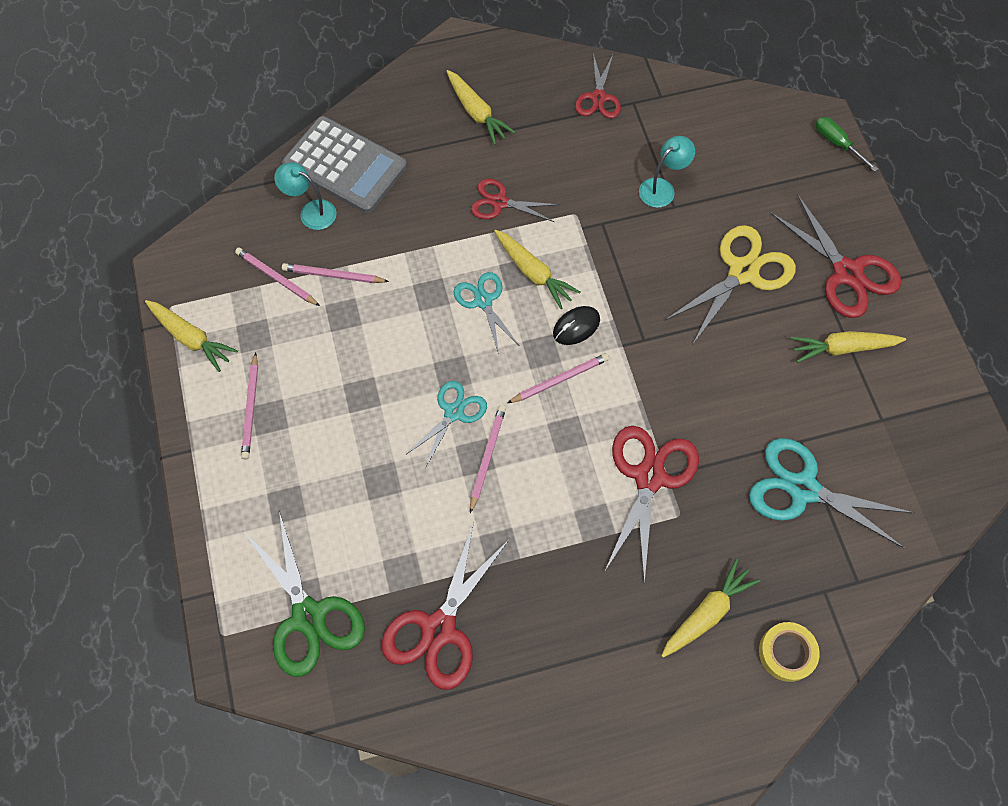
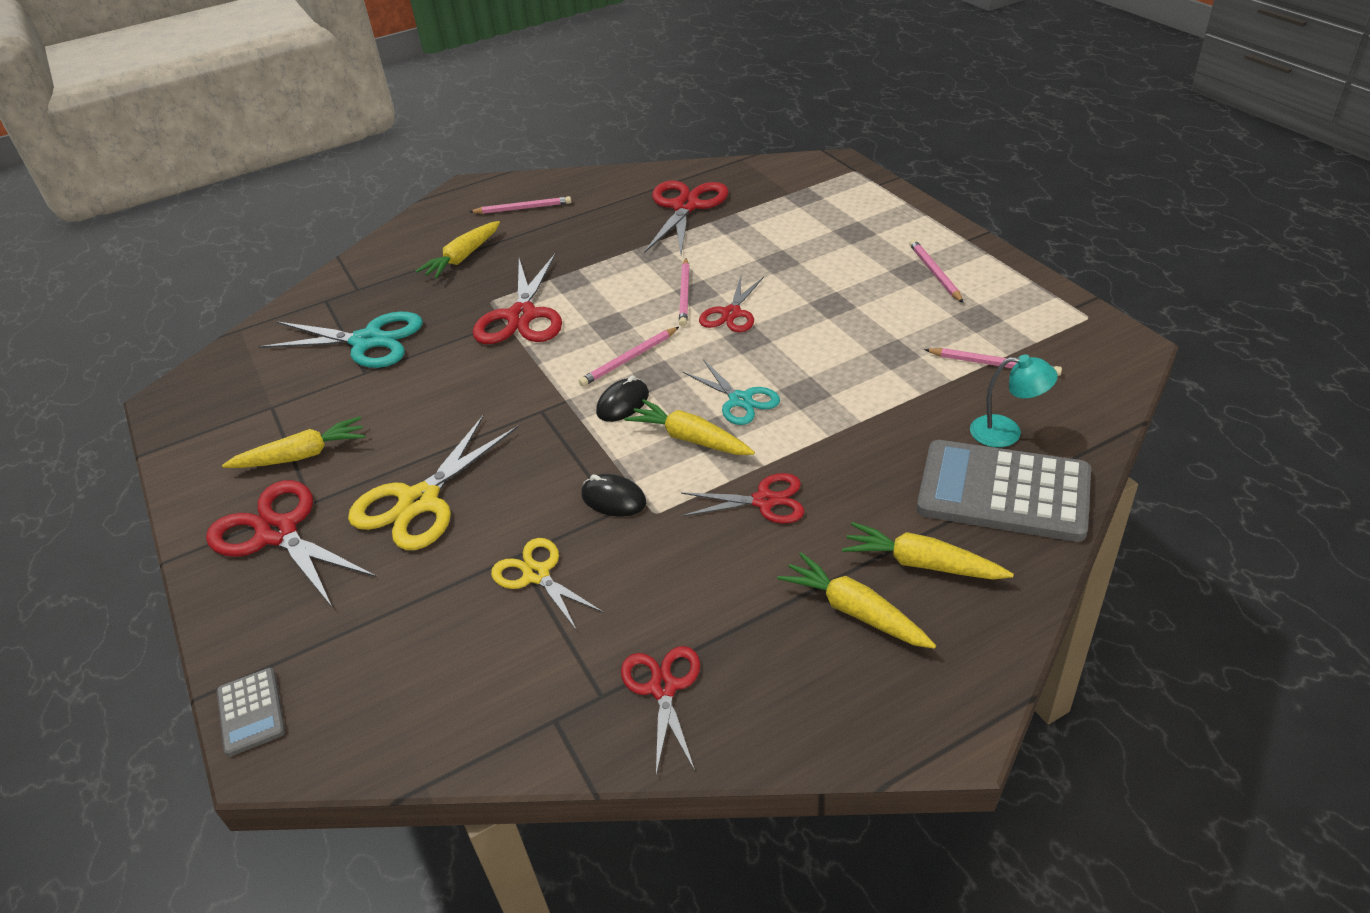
camera: 170 degrees right, 25 degrees down
(191, 338) = (1041, 301): yellow carrot -> yellow carrot (922, 564)
(308, 616) = (793, 190): green scissors -> none
(333, 276) = (930, 381): pink pencil -> pink pencil (523, 208)
(454, 412) = (731, 314): turquoise scissors -> red scissors
(601, 234) = (613, 499): none -> black mouse
(662, 188) = (537, 574): turquoise lamp -> yellow scissors
(786, 653) = (395, 254): yellow tape -> none
(836, 143) = (251, 712): green screwdriver -> grey calculator

